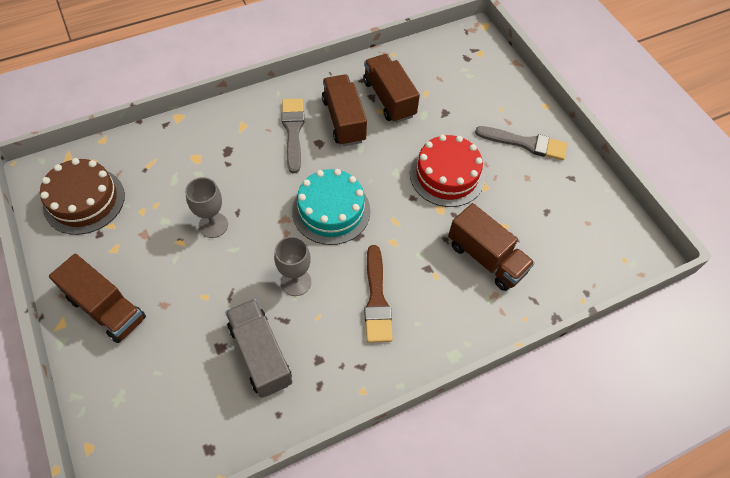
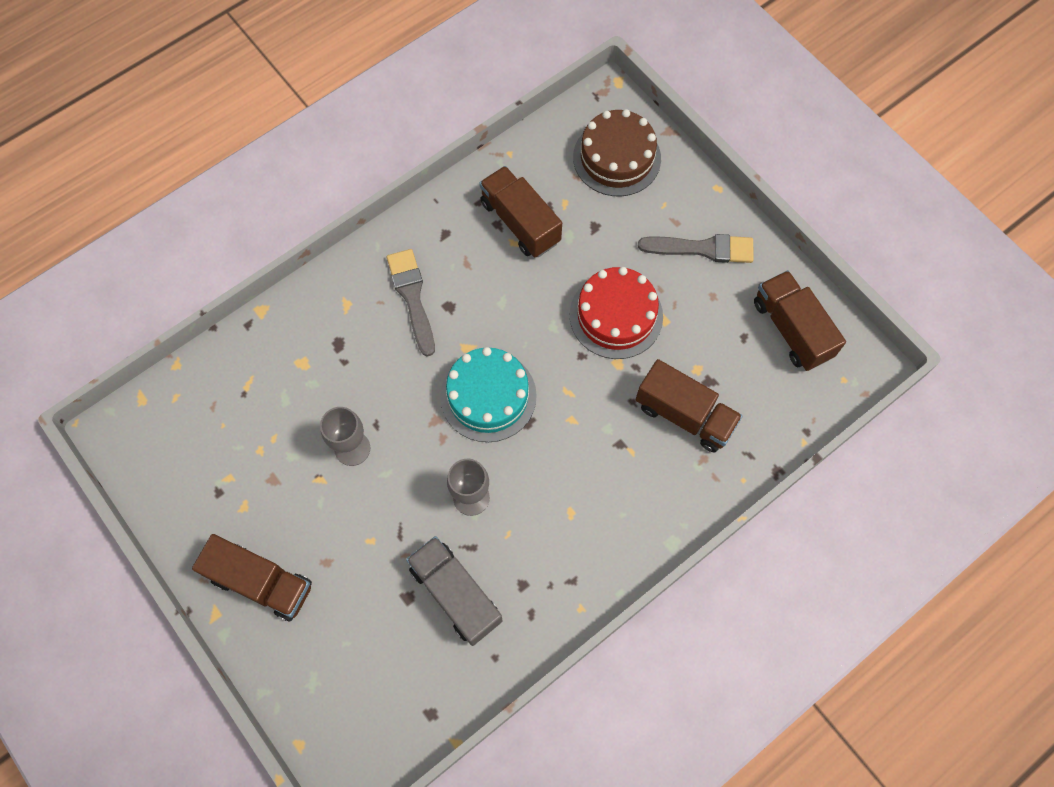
camera: 10 degrees left, 10 degrees up
(84, 200) = (184, 453): brown cake -> brown cake (616, 158)
(343, 120) = (471, 267): brown truck -> brown truck (791, 329)
(376, 299) = (570, 496): brown brush -> none

